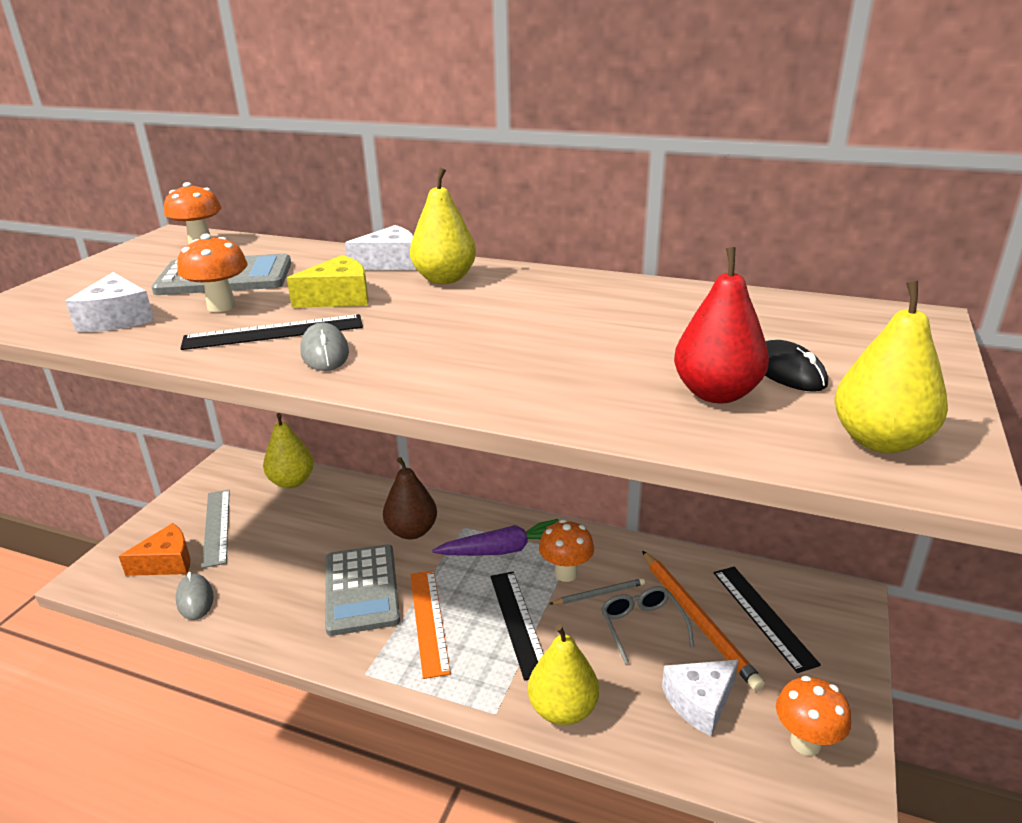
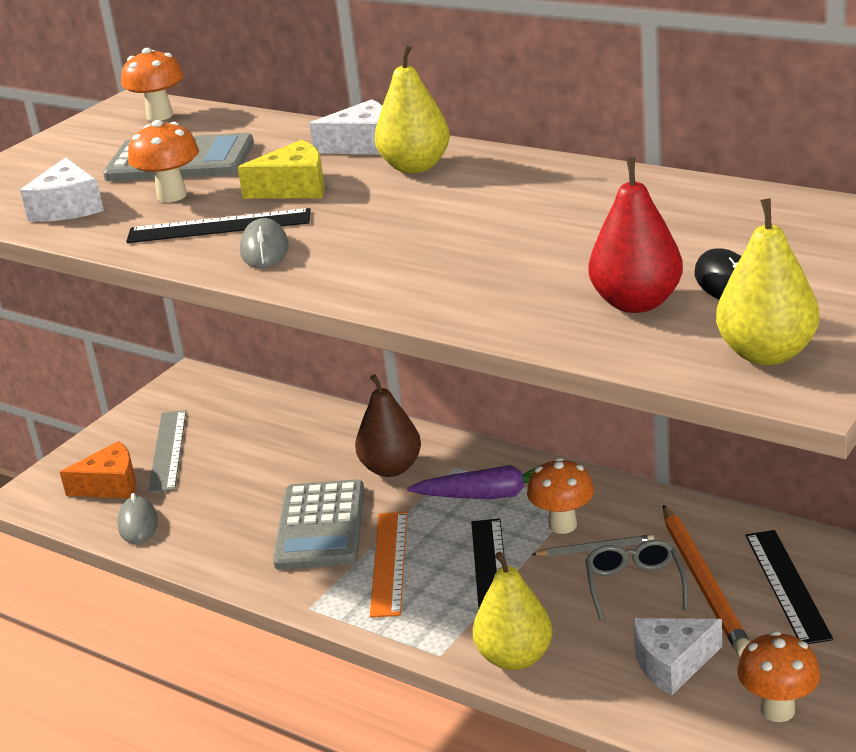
camera: 15 degrees right, 0 degrees up
(292, 482) = (260, 405): yellow pear -> none

